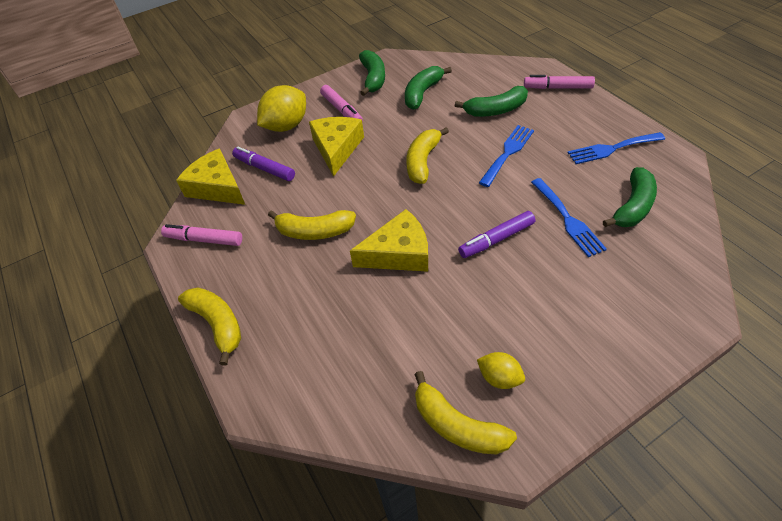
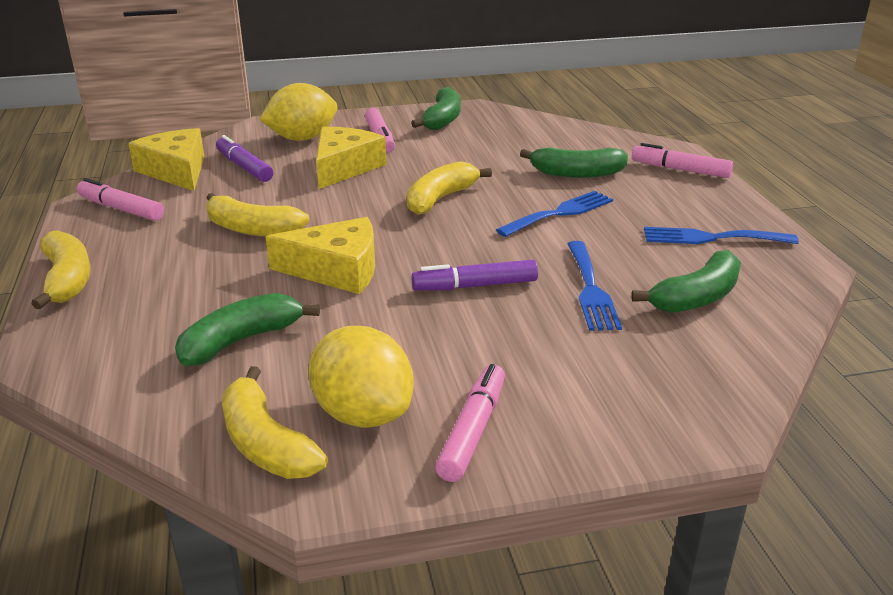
camera: 15 degrees right, 20 degrees down
(422, 93) = (493, 142): green banana -> green banana (241, 341)
(499, 378) = (363, 413): yellow lemon -> yellow lemon, size x1.83
(572, 368) = (472, 431): none -> pink marker

